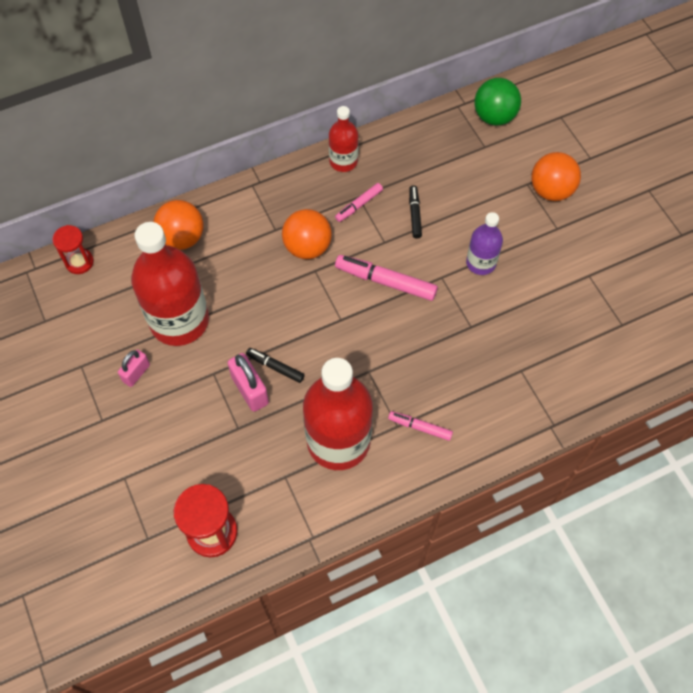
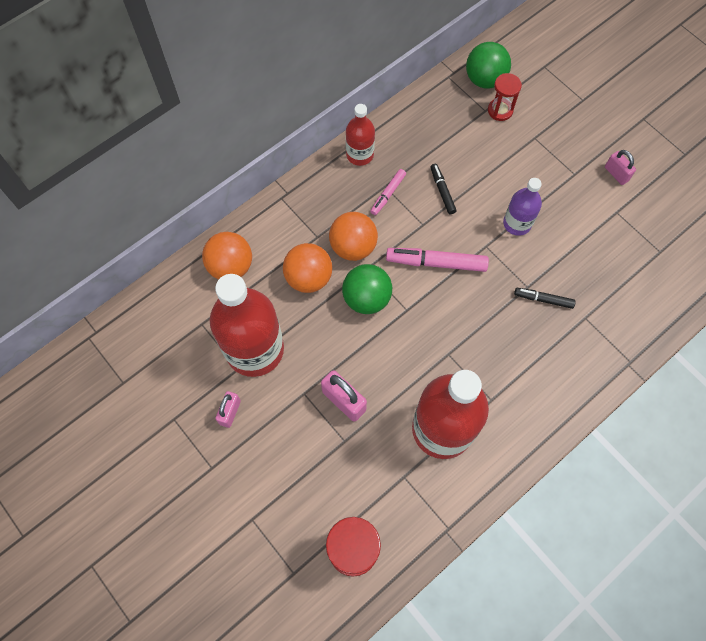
camera: 15 degrees left, 5 degrees up
(79, 262) = (138, 315): red hourglass -> red hourglass (500, 110)
(275, 367) = (360, 372): black marker -> black marker (543, 299)
(304, 299) = (366, 298): none -> green ball
(420, 427) = (512, 396): pink marker -> none
(551, 190) = (558, 139): orange ball -> orange ball (308, 278)
(601, 238) = (616, 174): none -> pink padlock

